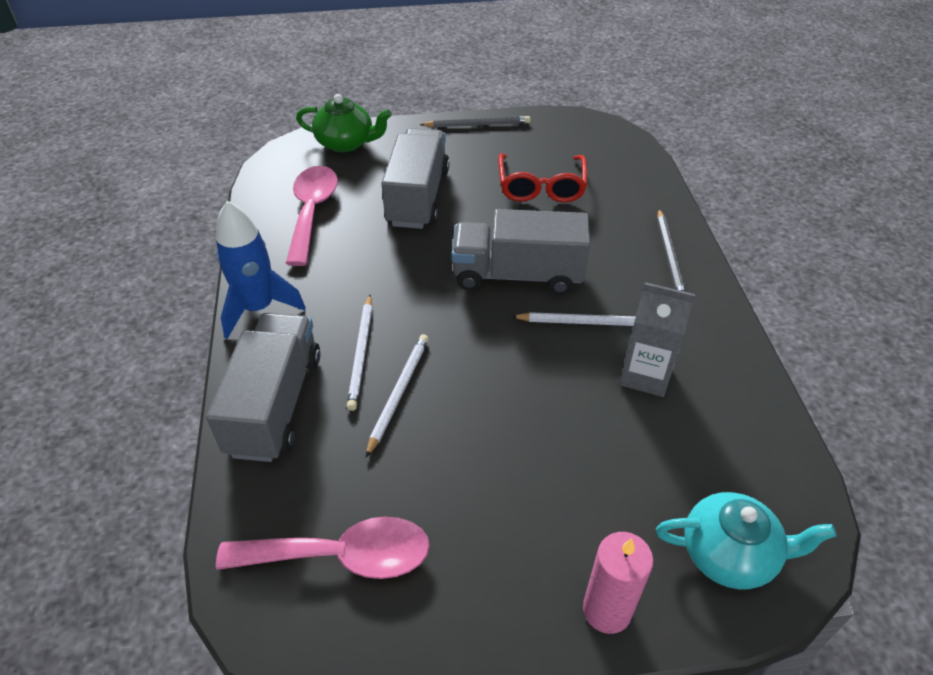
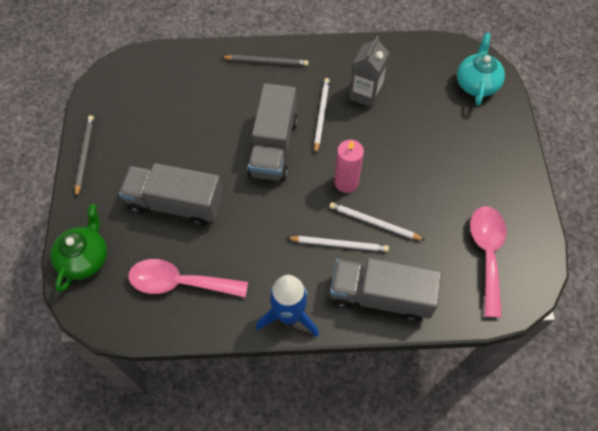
camera: 85 degrees left, 15 degrees up
(541, 187) = (179, 121): red glasses -> none
(607, 610) = (508, 137): pink candle -> pink candle (346, 182)

